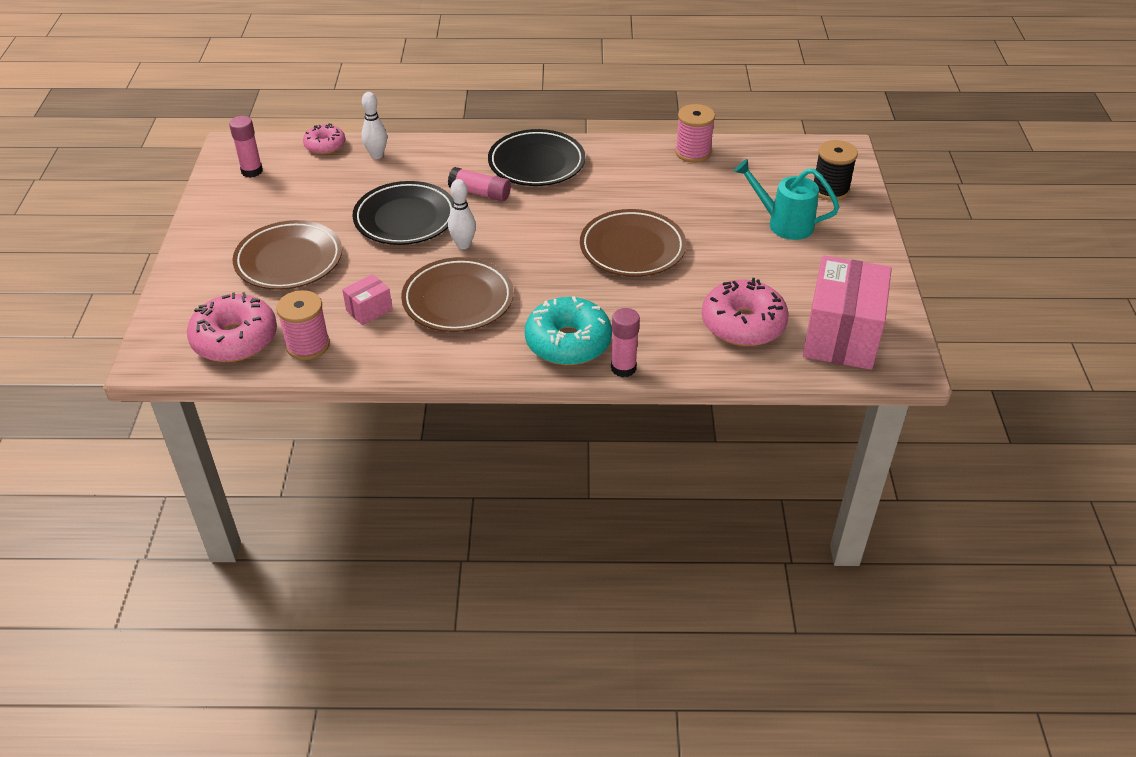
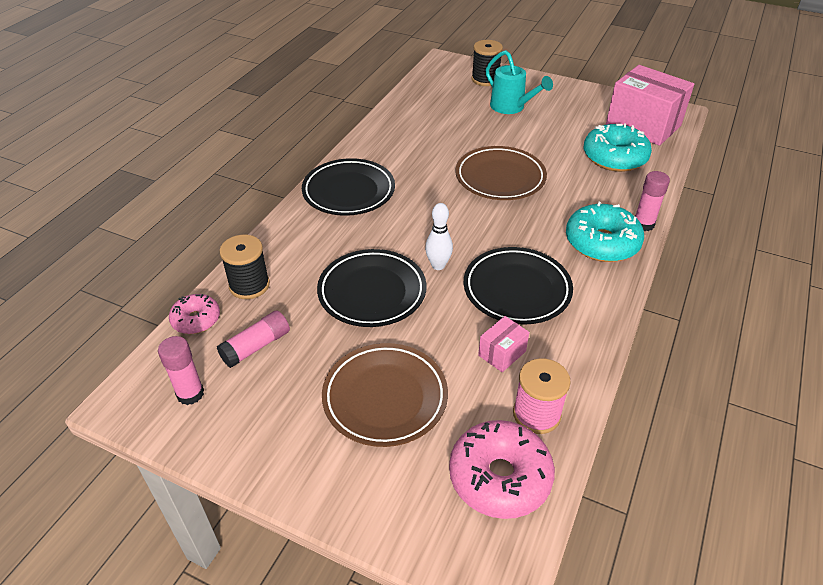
camera: 65 degrees left, 0 degrees up
(369, 310) = (502, 353): pink box -> pink box turned 60 degrees clockwise
(377, 155) = (249, 285): white bowling pin -> black spool
(458, 300) = (516, 290): brown plate -> black plate
(480, 193) = (367, 235): pink glue stick -> pink glue stick (256, 346)
(693, 152) = (398, 116): pink spool -> none
(743, 324) = (614, 157): pink donut -> turquoise donut
(784, 223) = (511, 107): turquoise watering can -> turquoise watering can turned 90 degrees counterclockwise

